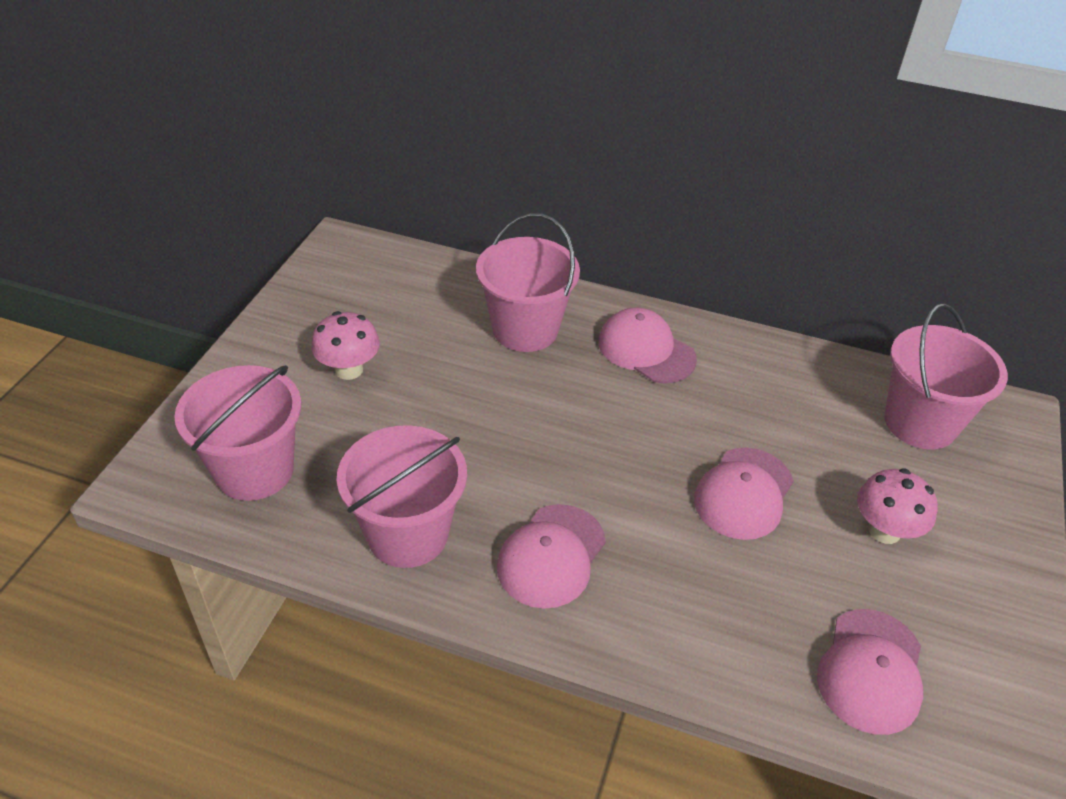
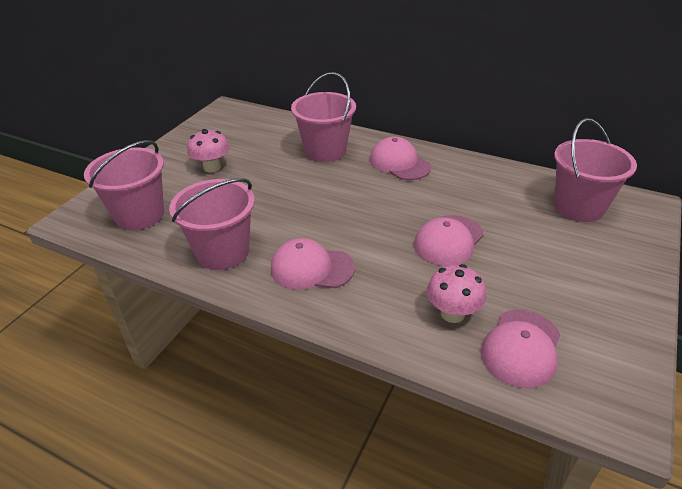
camera: 10 degrees right, 5 degrees down
(551, 556) = (311, 268): pink cap -> pink cap turned 60 degrees clockwise
(884, 530) = (544, 266): pink mushroom -> pink mushroom (452, 313)

